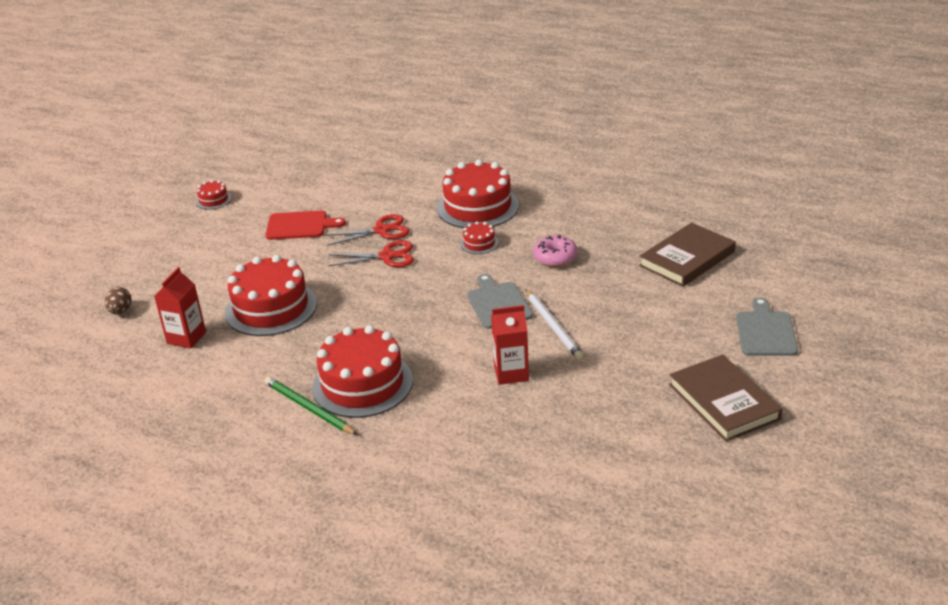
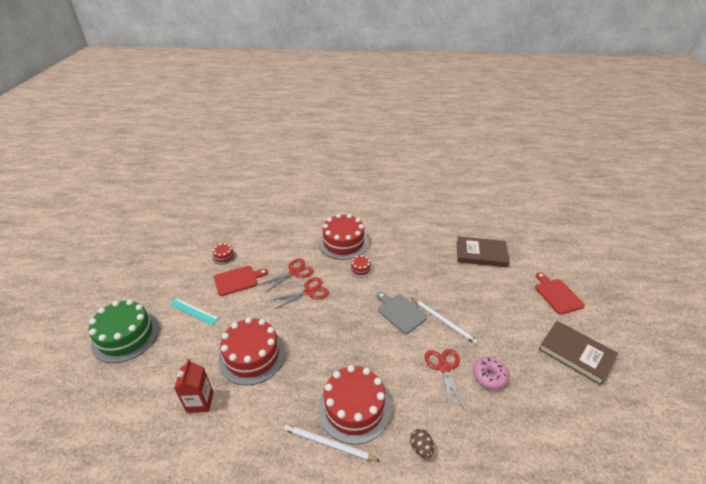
camera: 25 degrees left, 5 degrees up
(120, 311) = (134, 390): brown egg -> brown egg (421, 448)
(135, 258) = (126, 336): none -> green cake
(213, 200) = (166, 272): red cake -> red cake (224, 256)
(226, 249) = (194, 311): none -> turquoise ruler
(309, 408) = (328, 444): green pencil -> white pencil
(511, 373) = (444, 367): red carton -> red scissors
(555, 258) = (411, 269): pink donut -> pink donut (489, 376)
(687, 259) = (481, 254): brown book -> brown book turned 75 degrees clockwise
(765, 331) = (557, 295): grey cutting board -> red cutting board

